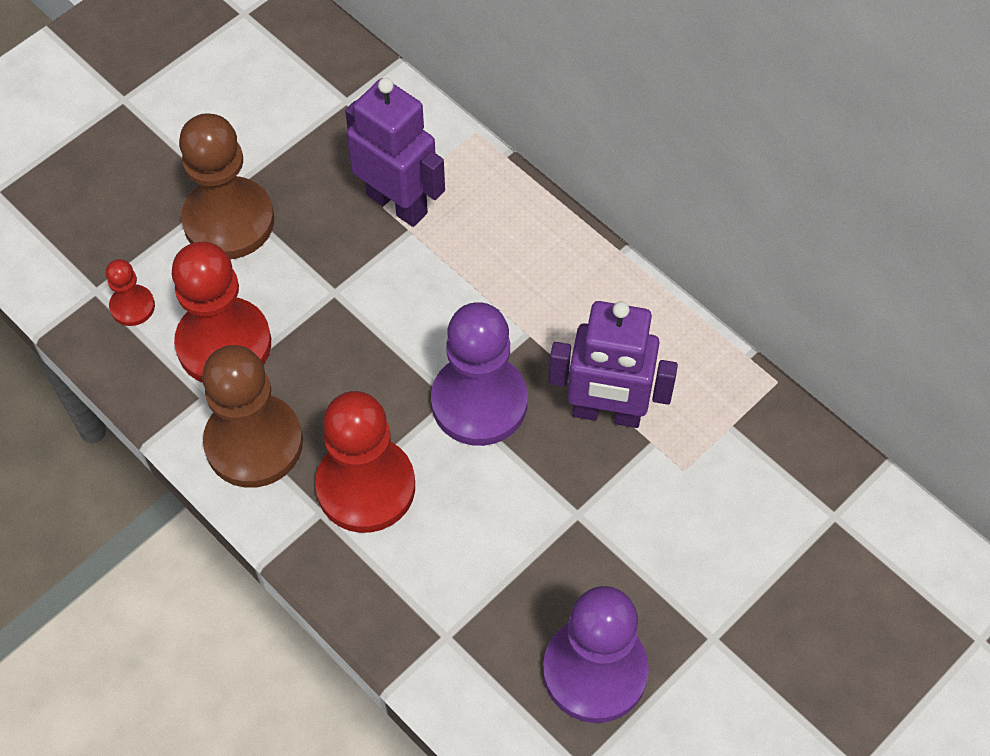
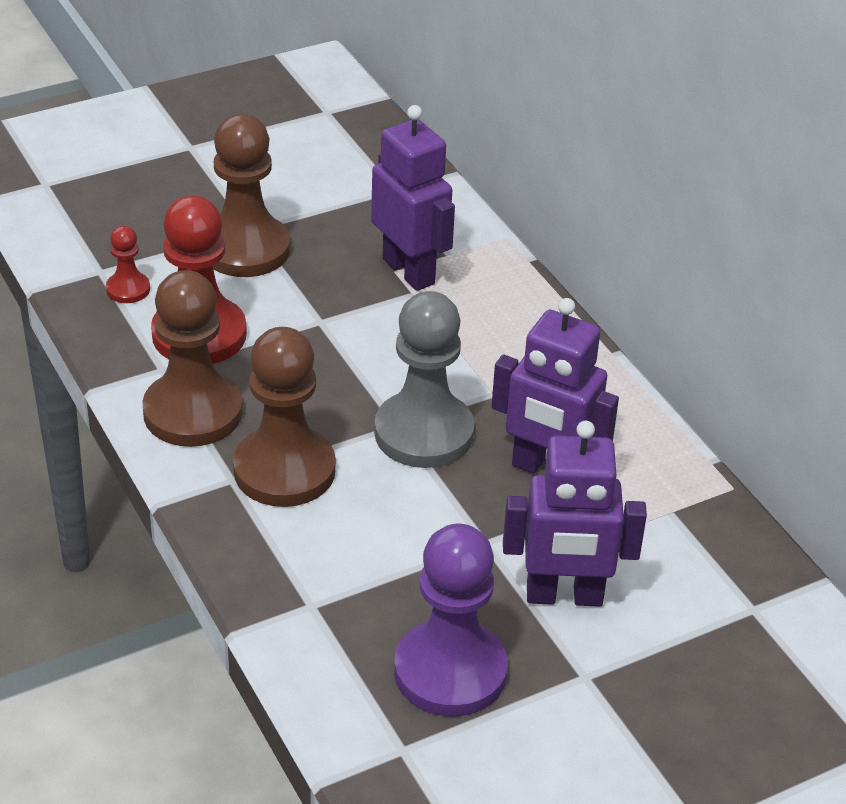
camera: 15 degrees right, 20 degrees down
(366, 487) = (284, 470): red pawn -> brown pawn
(479, 402) = (424, 433): purple pawn -> grey pawn
(667, 554) = (564, 596): none -> purple robot

